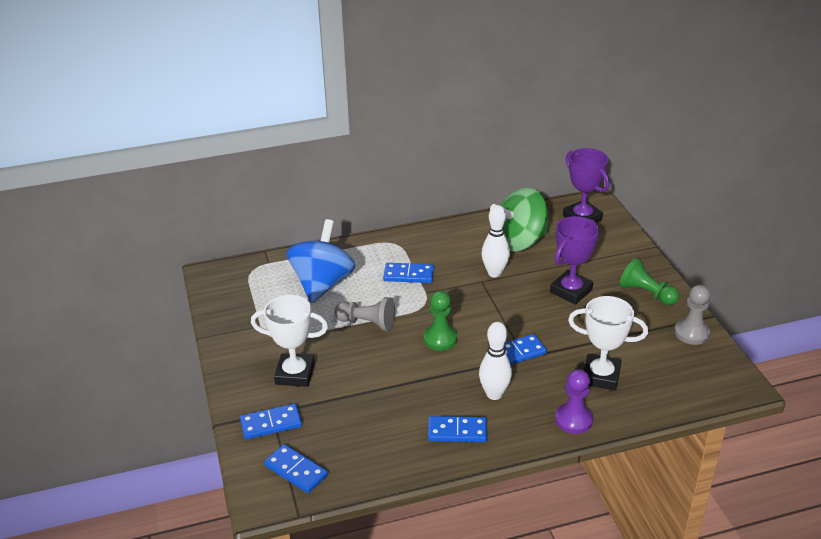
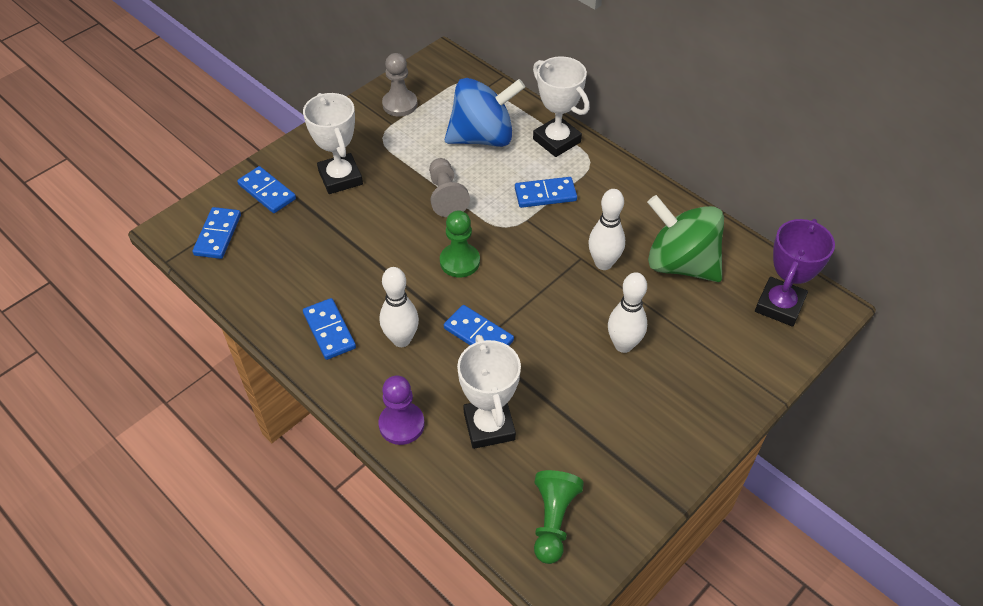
camera: 60 degrees right, 15 degrees up
(360, 250) = (556, 140): none -> white trophy
(408, 275) = (545, 194): blue domino -> blue domino turned 75 degrees counterclockwise
(571, 291) = (623, 345): purple trophy -> white bowling pin
(646, 293) = (676, 423): green pawn -> green pawn (553, 521)
(691, 333) = (631, 496): grey pawn -> grey pawn (400, 104)

